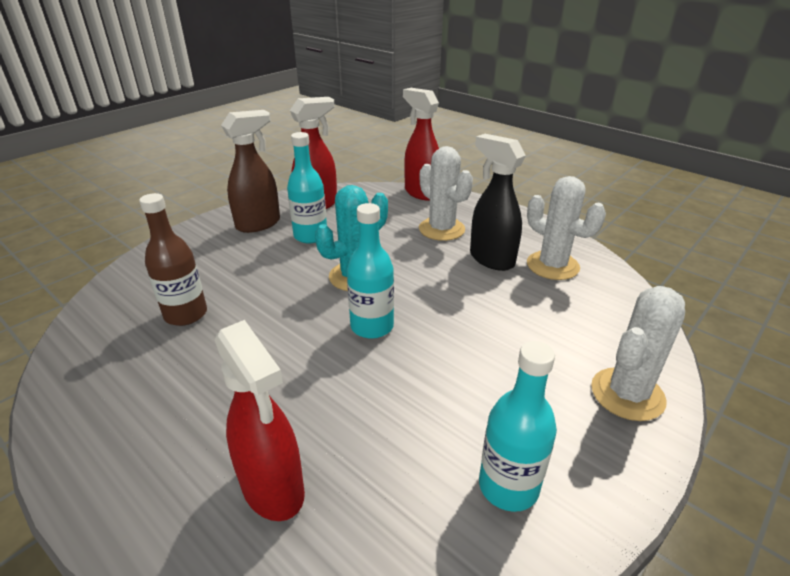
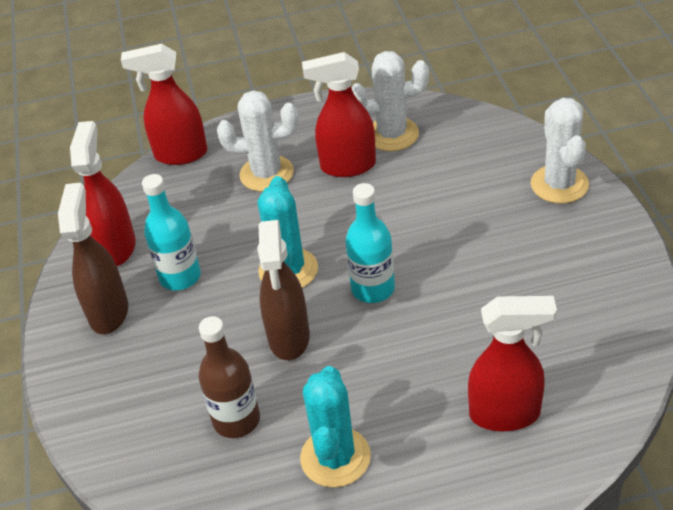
camera: 50 degrees left, 10 degrees up
(166, 384) = (335, 457): none -> turquoise cactus
(285, 305) = (289, 338): none -> brown spray bottle
(491, 259) = (347, 166): black spray bottle -> red spray bottle
(508, 486) = (588, 288): turquoise bottle -> none

